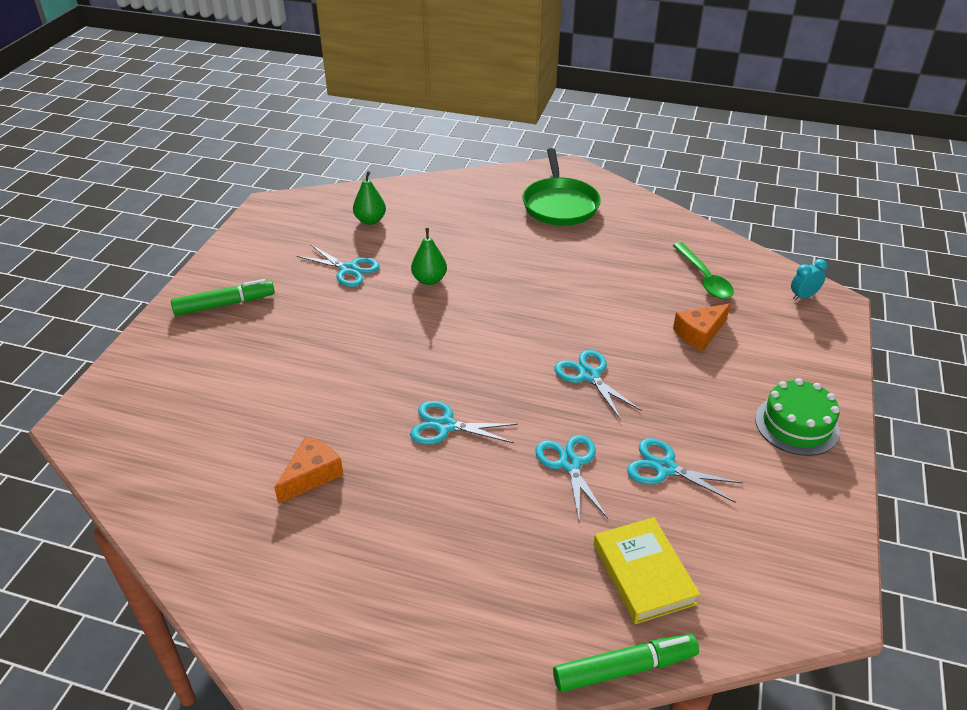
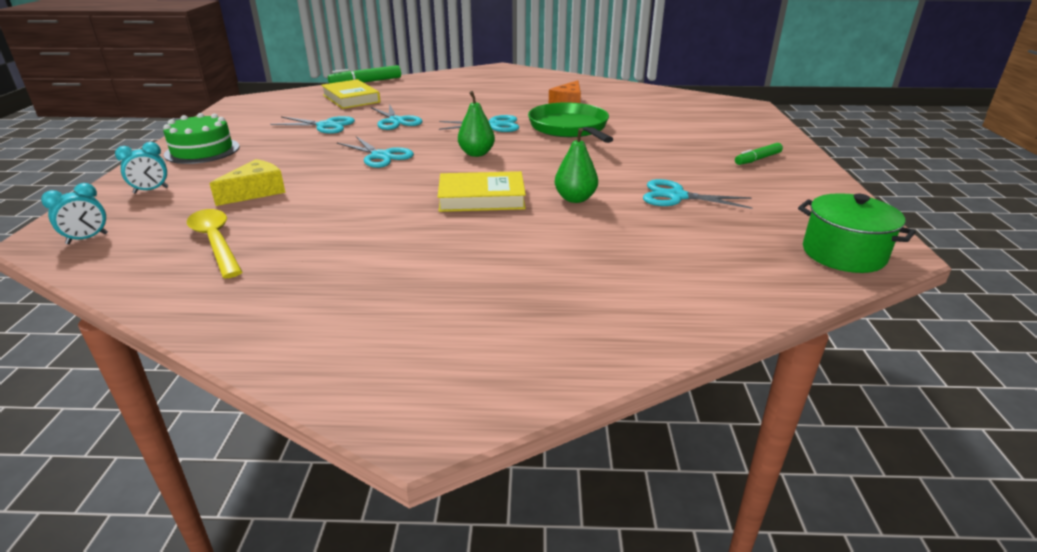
camera: 165 degrees right, 10 degrees down
(225, 304) = (757, 159): green marker -> green marker, size x0.62
(300, 207) = (843, 254): none -> green pot
(370, 220) = (719, 250): green pear -> green pear (476, 154)
(504, 293) = (481, 198): none -> yellow book
(560, 205) = (430, 320): green pan -> green pan (570, 128)
(699, 333) = (256, 192): orange cheese -> yellow cheese
(704, 278) = (216, 242): green spoon -> yellow spoon
(800, 352) = (151, 190): none -> turquoise clock

